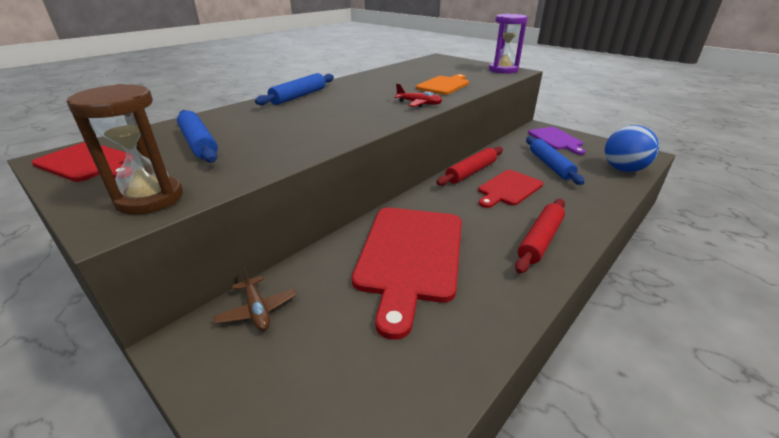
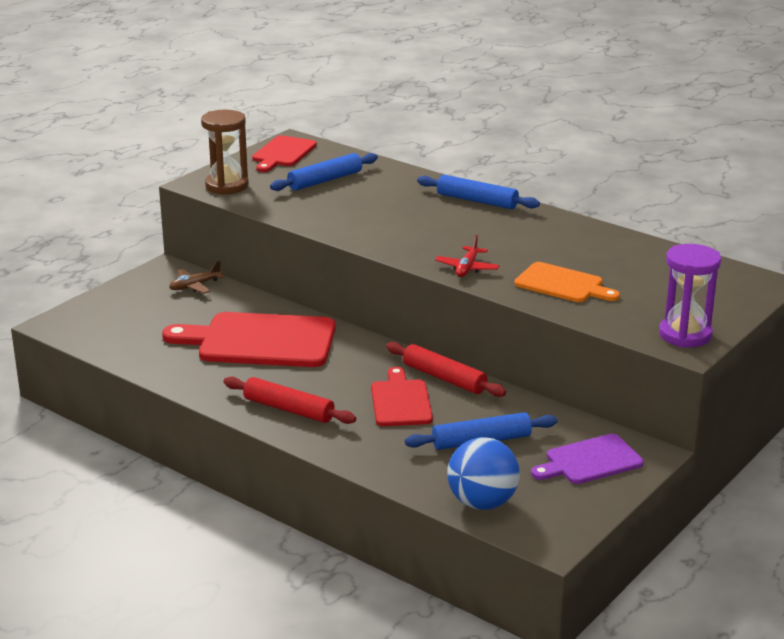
camera: 85 degrees right, 5 degrees down
(508, 189) = (400, 401): red cutting board -> red cutting board turned 45 degrees clockwise

